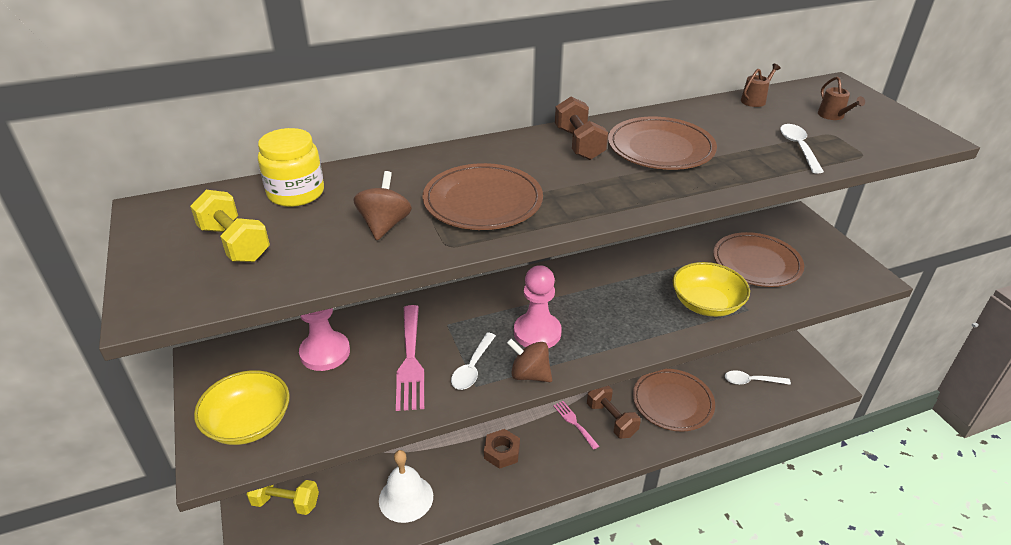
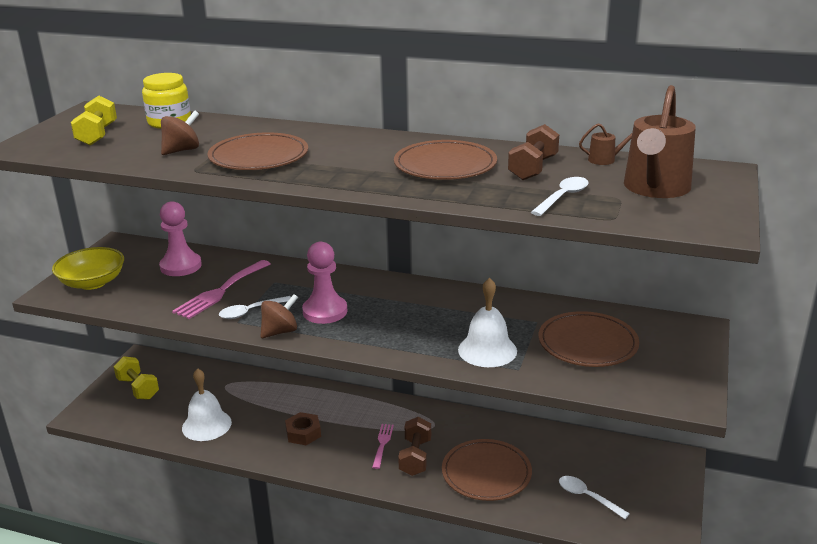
camera: 40 degrees right, 10 degrees down
(529, 374) = (280, 331): brown spinning top -> brown spinning top turned 75 degrees clockwise
(579, 144) = (390, 146): brown dumbbell -> brown dumbbell (533, 168)
(706, 304) = (487, 350): yellow bowl -> white bell
(833, 116) = (655, 188): brown watering can -> brown watering can, size x2.35

